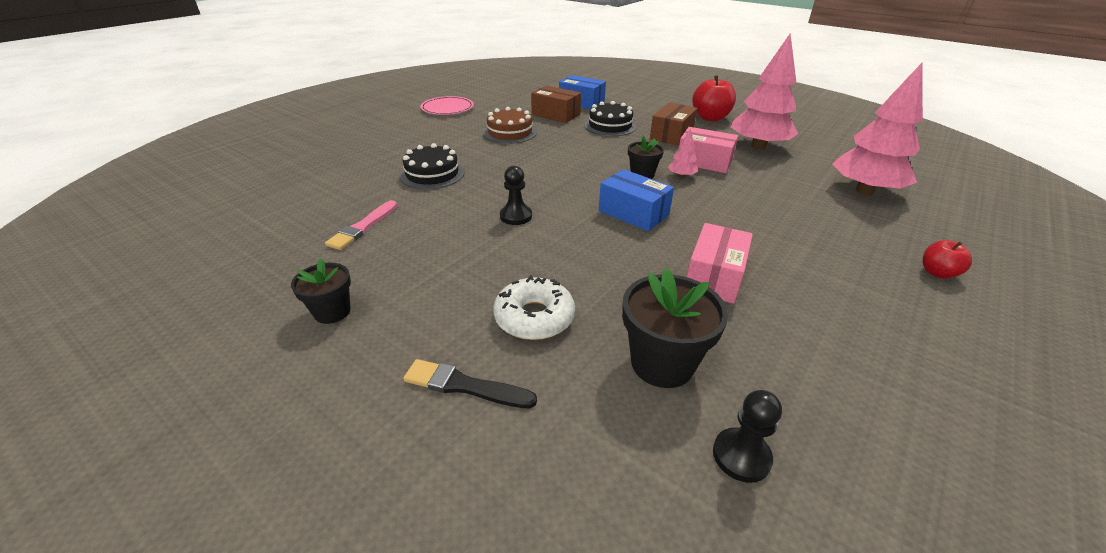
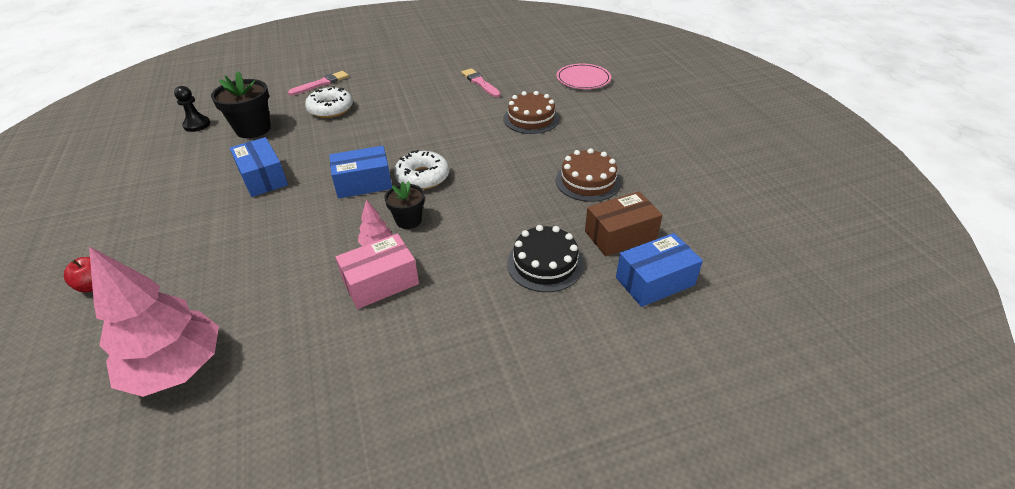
camera: 125 degrees right, 5 degrees up
(332, 312) = (410, 66): black flower pot -> none
(432, 174) = (531, 119): black cake -> brown cake
(447, 108) = (699, 164): pink plate -> pink plate (583, 79)
(465, 386) = (321, 84): black brush -> pink brush
(516, 216) = (426, 133): black pawn -> none
(586, 190) = (422, 177): none -> white donut
(671, 135) = (468, 303): brown box -> none
(710, 118) = (482, 396): red apple -> none
(714, 276) = (263, 178): pink box -> blue box
(758, 147) = (352, 367): pink tree -> none

